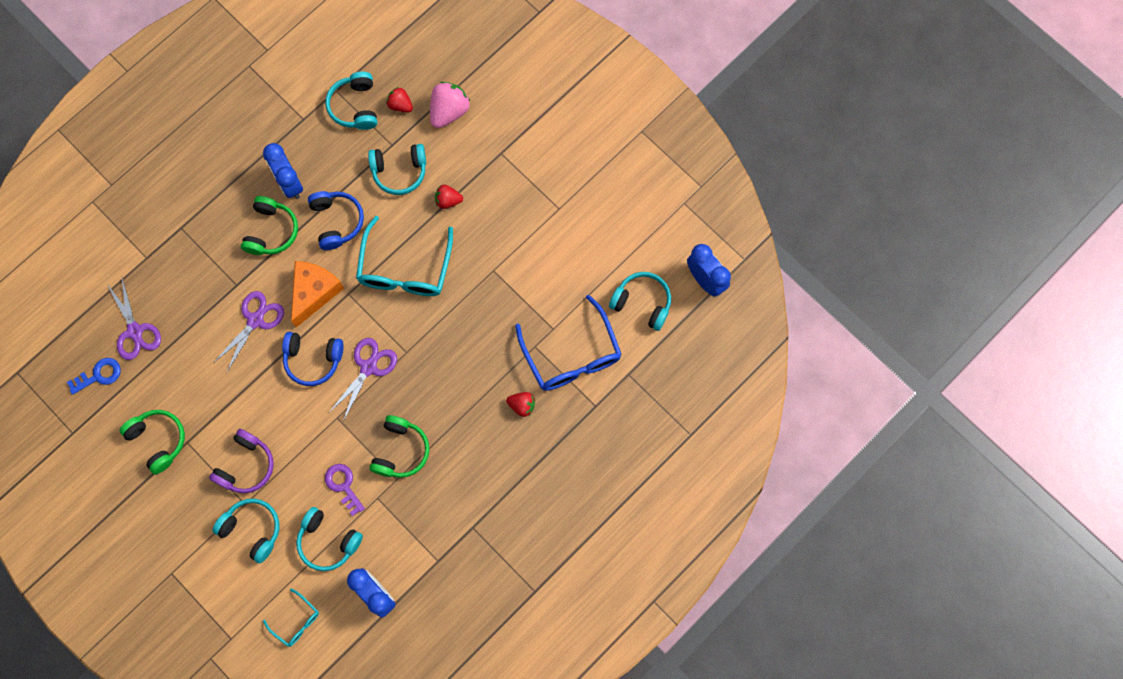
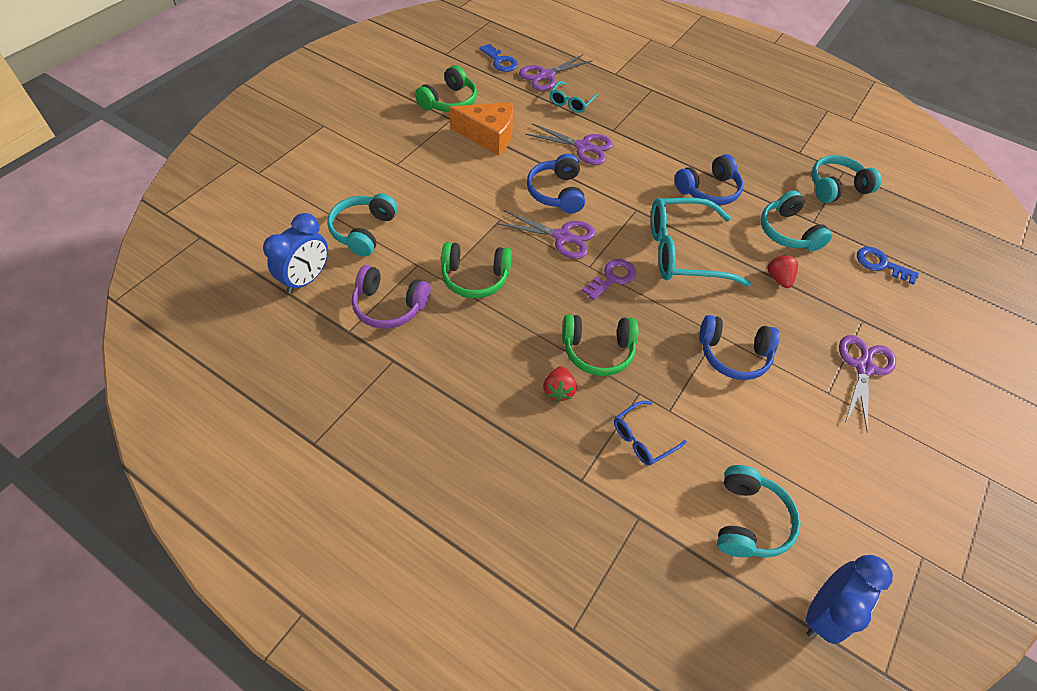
camera: 75 degrees right, 20 degrees down
(246, 466) = (435, 160): purple headphones -> purple headphones (389, 306)
(252, 529) = (371, 173): turquoise headphones -> none
(271, 231) = (676, 146): green headphones -> green headphones (597, 350)
(289, 183) = (730, 152): blue clock -> none
(296, 621) = (275, 218): turquoise glasses -> turquoise glasses (571, 102)
(314, 292) = (627, 184): orange cheese -> orange cheese (489, 136)
(343, 485) = (427, 234): purple key -> purple key (612, 278)
(400, 105) = (860, 222): red strawberry -> none
(449, 111) = (880, 264): pink strawberry -> blue key
(514, 265) = (733, 354): none -> blue headphones
(542, 173) = (863, 367): none -> purple scissors
(571, 355) = (642, 438): blue glasses -> blue glasses, size x0.49

